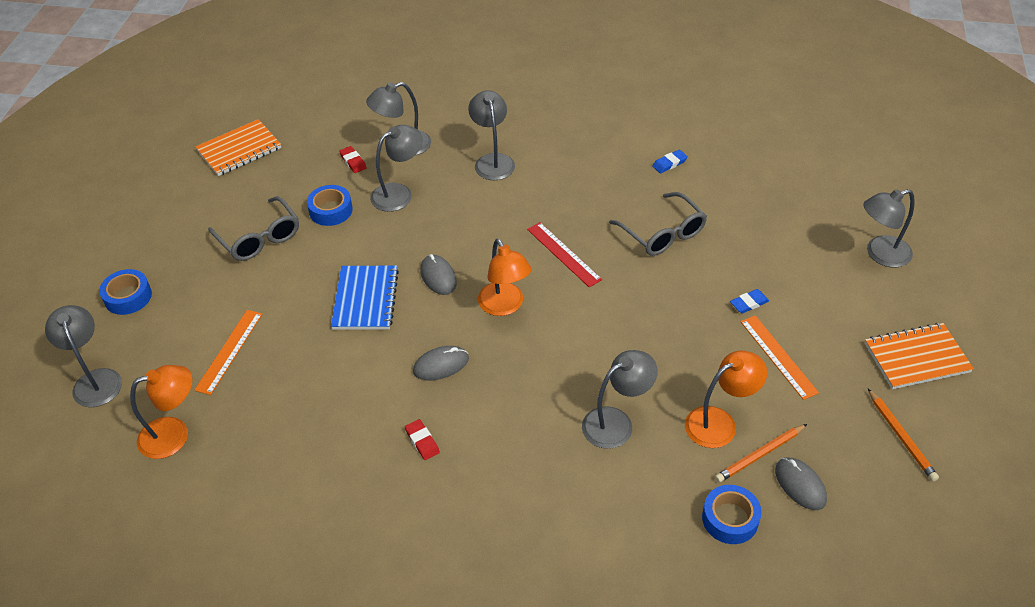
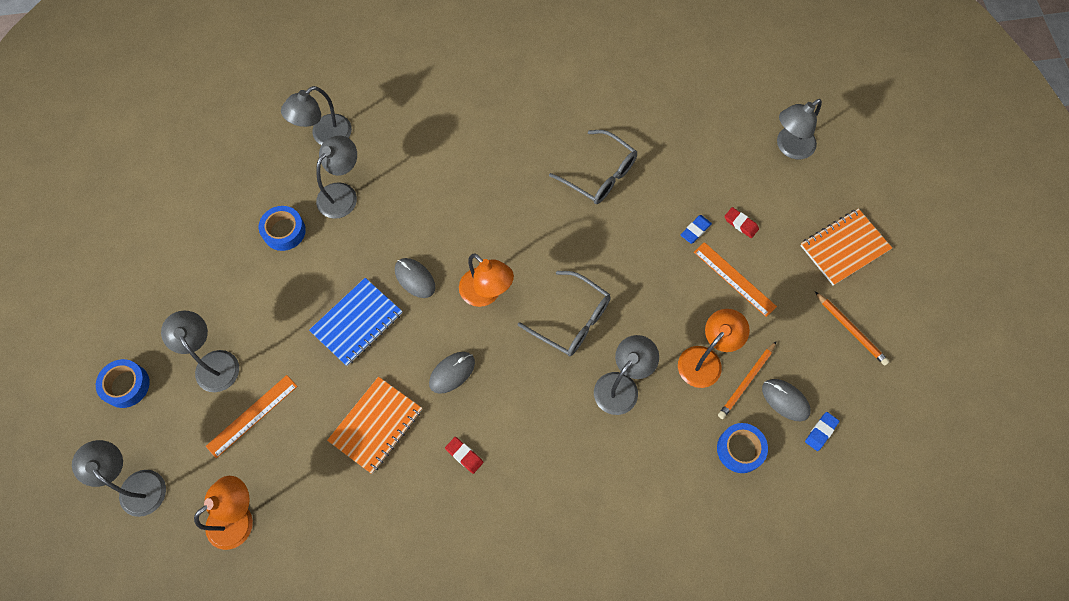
camera: 20 degrees left, 20 degrees up
(229, 351) = (252, 416): orange ruler -> orange ruler turned 45 degrees clockwise
(239, 150) = (162, 182): orange notebook -> orange notebook (376, 425)
(259, 238) = (227, 282): grey glasses -> grey glasses (572, 320)
(353, 161) = (283, 167): red eraser -> red eraser (740, 224)
(365, 299) = (357, 322): blue notebook -> blue notebook turned 60 degrees clockwise
(493, 161) = (418, 132): grey lamp -> grey lamp (213, 363)
(563, 254) = (519, 222): red ruler -> none
(669, 163) = (582, 93): blue eraser -> blue eraser (821, 432)

